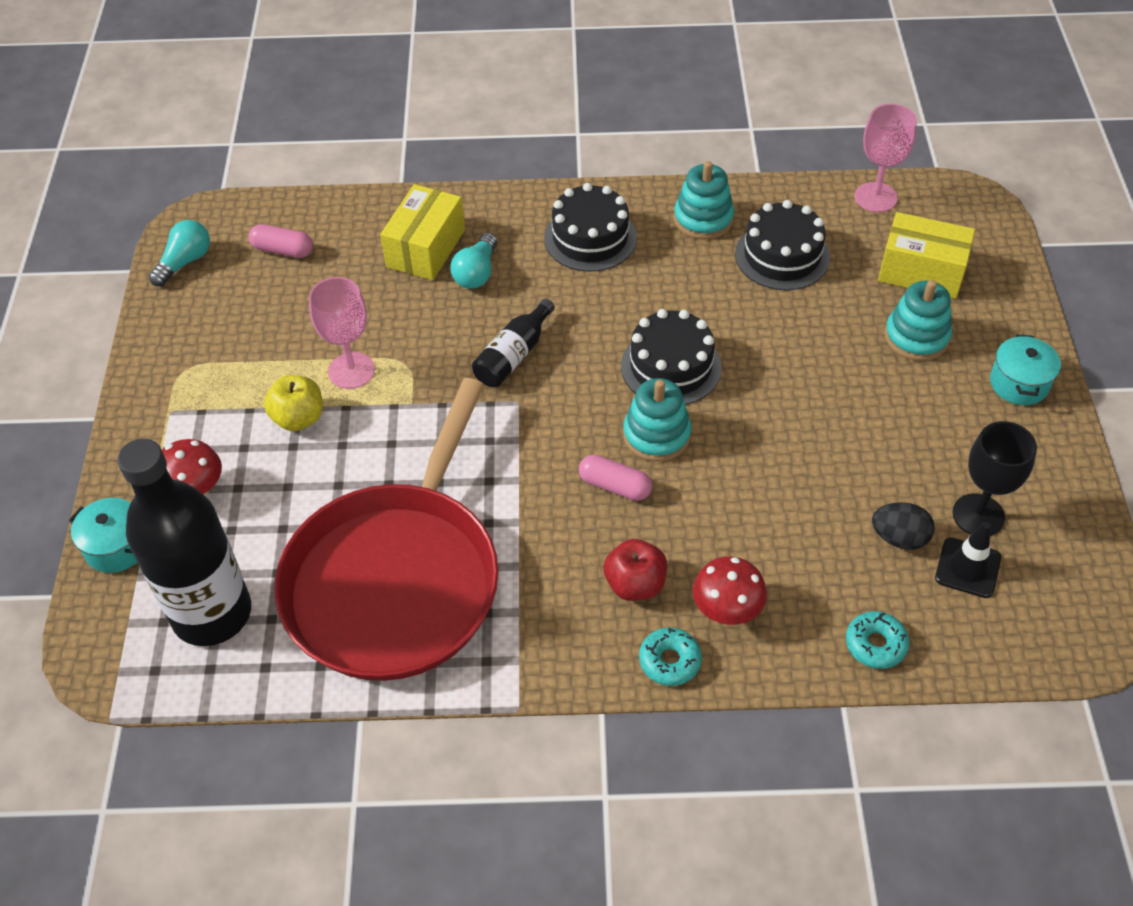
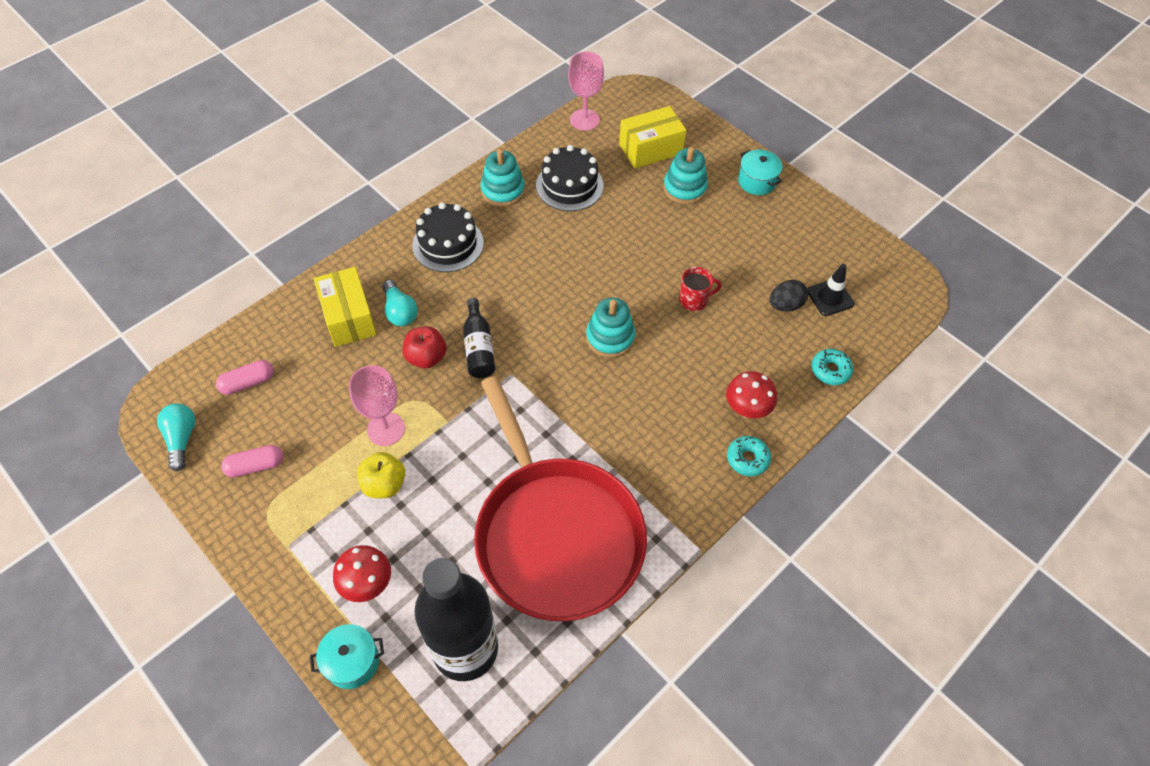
camera: 45 degrees left, 5 degrees up
(615, 486) = (618, 384): pink capsule -> pink capsule (255, 466)
(635, 584) = (687, 431): red apple -> red apple (426, 357)
(671, 367) = (576, 292): black cake -> none
(793, 460) = (694, 300): none -> red mug
(978, 515) = (807, 266): black goblet -> none

